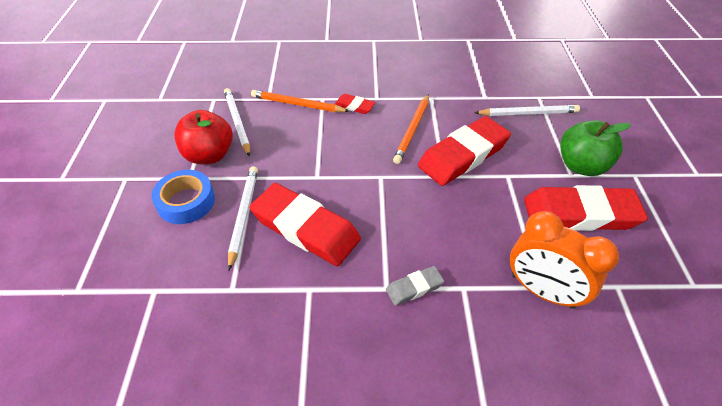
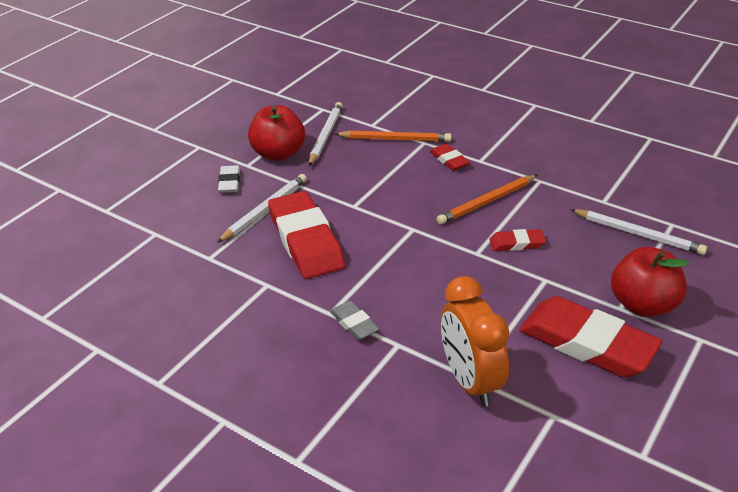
camera: 35 degrees right, 10 degrees down
(186, 202) = (229, 182): blue tape -> white eraser
(297, 104) = (395, 139): orange pencil -> orange pencil turned 135 degrees clockwise
(414, 287) = (354, 323): grey eraser -> grey eraser turned 45 degrees clockwise
(463, 155) = (516, 243): red eraser -> red eraser, size x0.46
(581, 166) = (642, 305): green apple -> red apple

